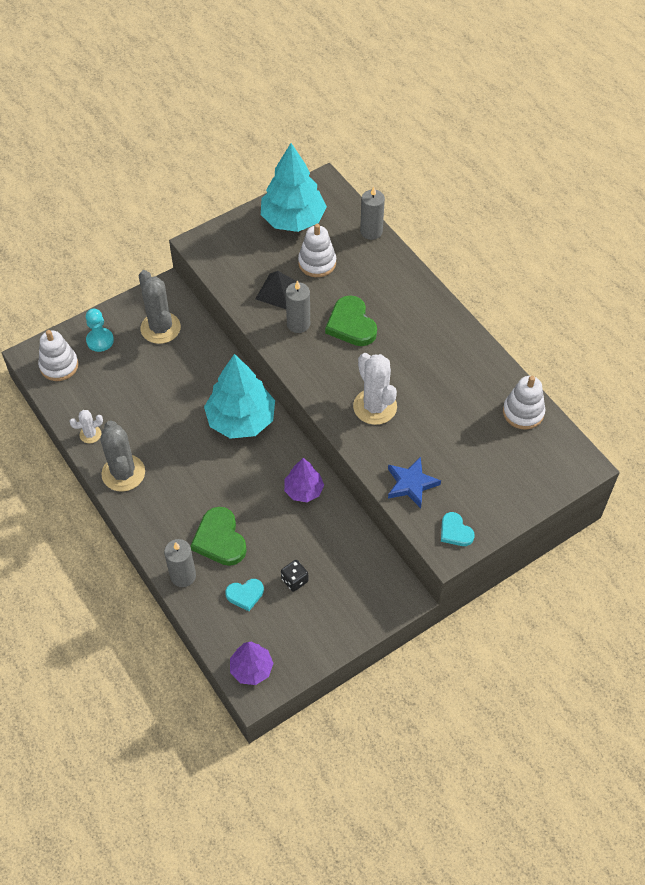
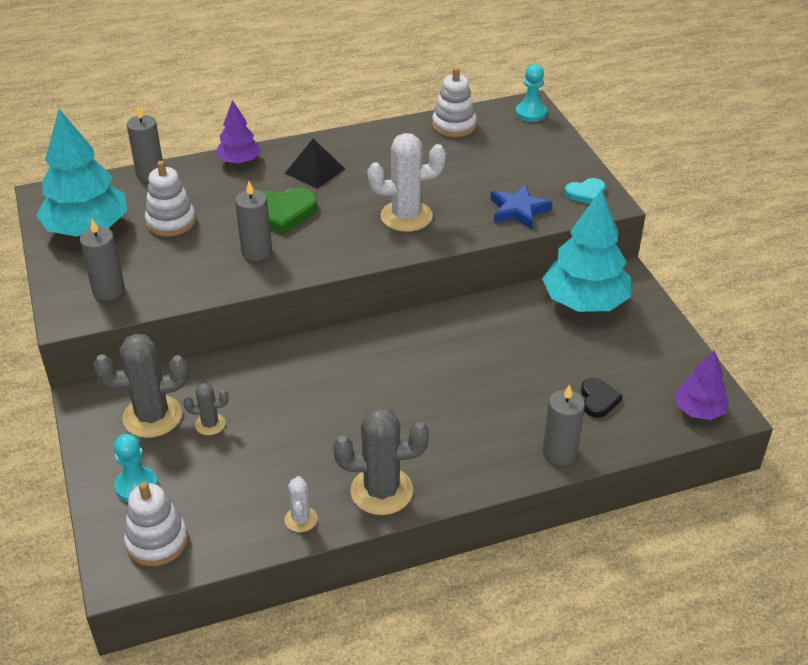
camera: 75 degrees left, 15 degrees down
(161, 361) = (210, 424): none -> grey cactus
(220, 539) = (515, 410): green heart -> none
(230, 255) = (108, 290): none -> grey candle
(241, 420) = (343, 362): turquoise tree -> turquoise tree (584, 302)
(245, 594) = (598, 400): turquoise heart -> black heart
(278, 291) = (196, 259): black pyramid -> black pyramid (315, 171)
(294, 580) = (587, 355): black dice -> none
(303, 490) = (466, 326): purple tree -> purple tree (239, 161)
(570, 468) = (531, 113): none -> turquoise pawn

